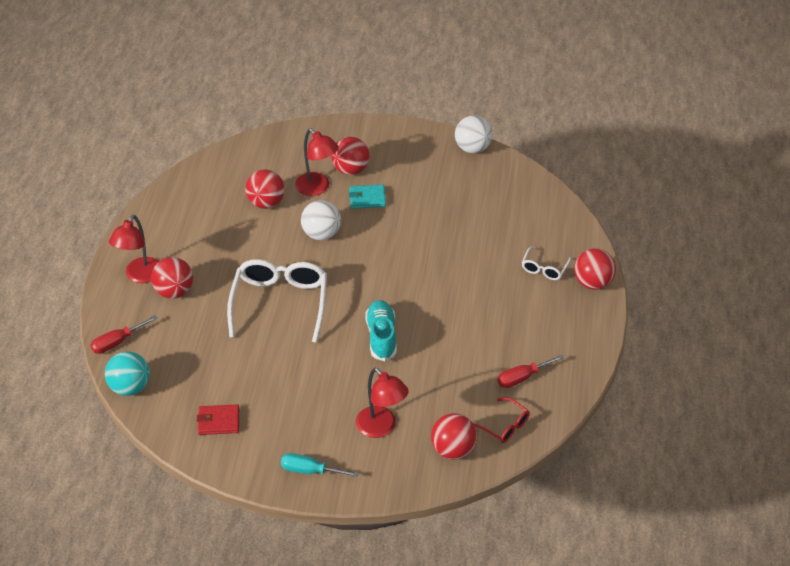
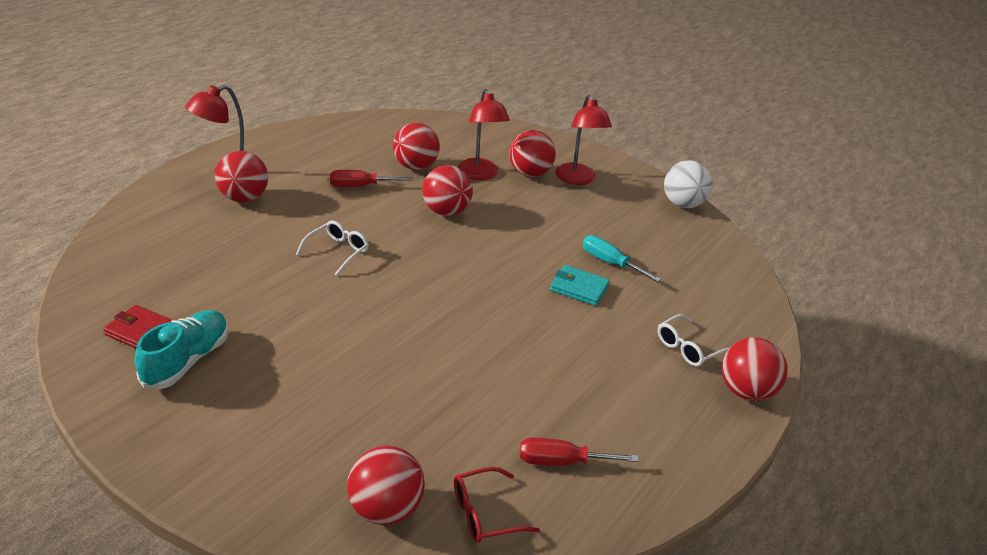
camera: 25 degrees right, 10 degrees down
(117, 342) = (137, 215): red screwdriver -> red screwdriver (360, 186)
(130, 387) = (97, 258): turquoise ball -> none
(280, 304) = (337, 252): white glasses -> white glasses, size x0.48
(310, 471) = (178, 439): turquoise screwdriver -> turquoise screwdriver (610, 263)
(321, 234) = (446, 211): white ball -> red ball
(367, 198) = (525, 202): turquoise wallet -> turquoise wallet (579, 288)
(381, 337) = (418, 331): turquoise shoe -> turquoise shoe (186, 361)
(381, 428) = (318, 432): red lamp -> red lamp (577, 179)
(504, 425) = (486, 513): red glasses -> red glasses turned 90 degrees clockwise

